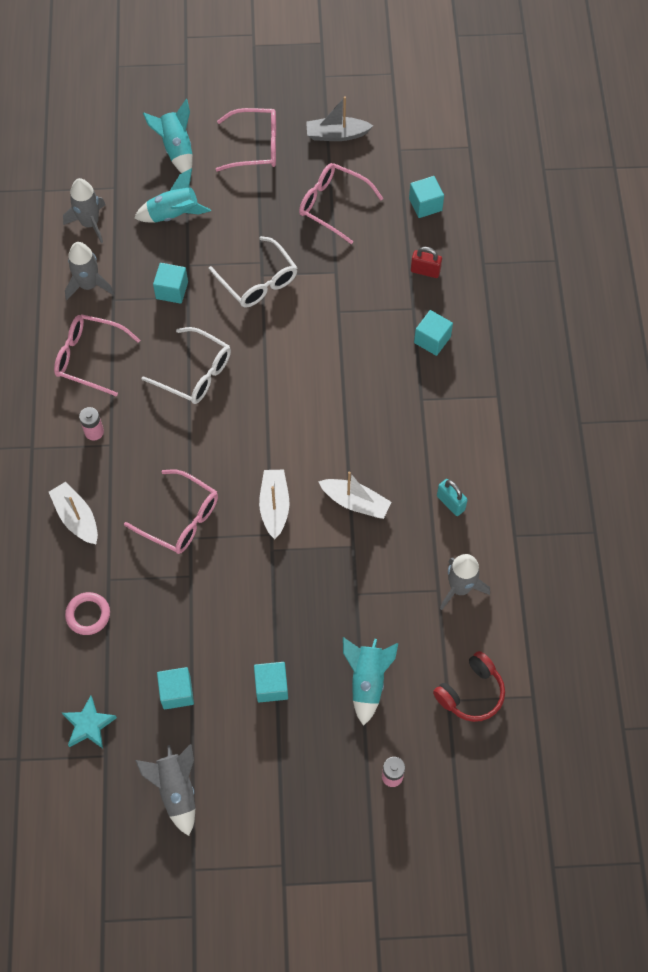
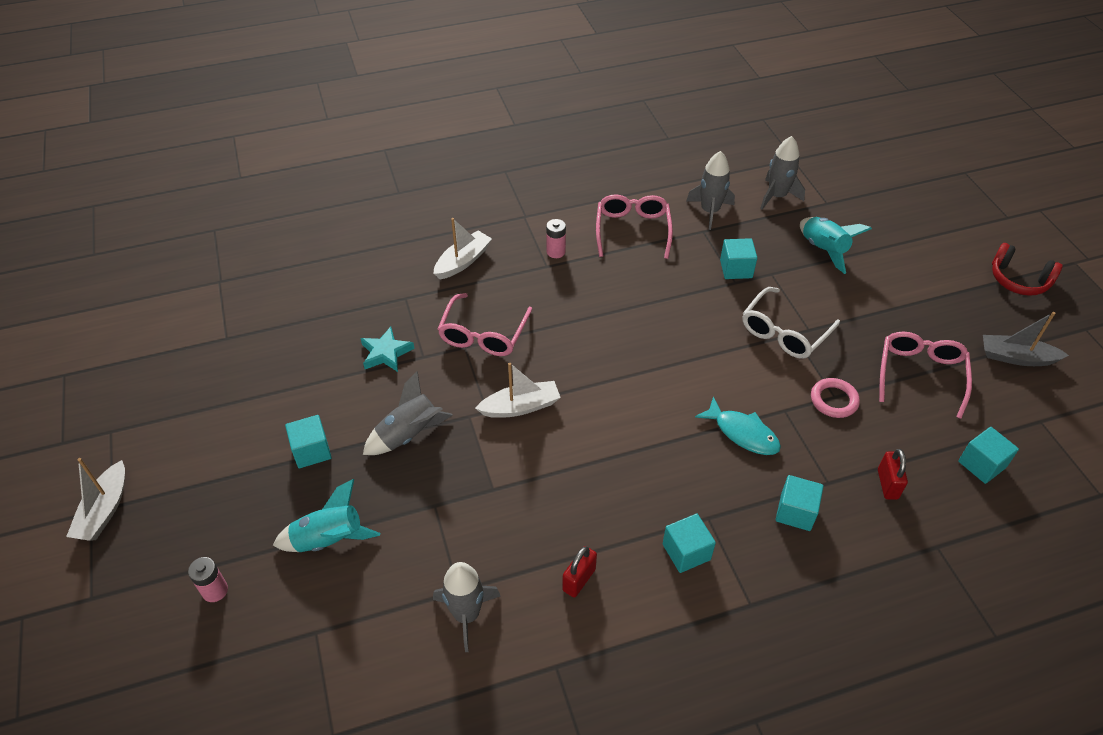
camera: 75 degrees right, 15 degrees down
(88, 615) = (366, 292): pink ring -> pink ring (834, 400)
(89, 725) = (256, 319): turquoise star -> turquoise star (386, 353)
(176, 149) = (901, 234): turquoise rocket -> none
(176, 790) = (193, 398): grey rocket -> grey rocket (409, 434)
(177, 692) = (295, 375): turquoise cube -> turquoise cube (686, 552)
(195, 373) = (650, 308): white glasses -> none
(255, 146) = (949, 292): pink glasses -> none
(337, 135) = (1016, 357): grey boat -> grey boat turned 60 degrees counterclockwise
(352, 349) = (743, 433): none -> turquoise fish
(355, 502) = (548, 479): white boat -> white boat (104, 510)
(450, 503) = (579, 580): turquoise padlock -> red padlock
(471, 692) = (328, 656): red headphones -> red headphones (1018, 280)

